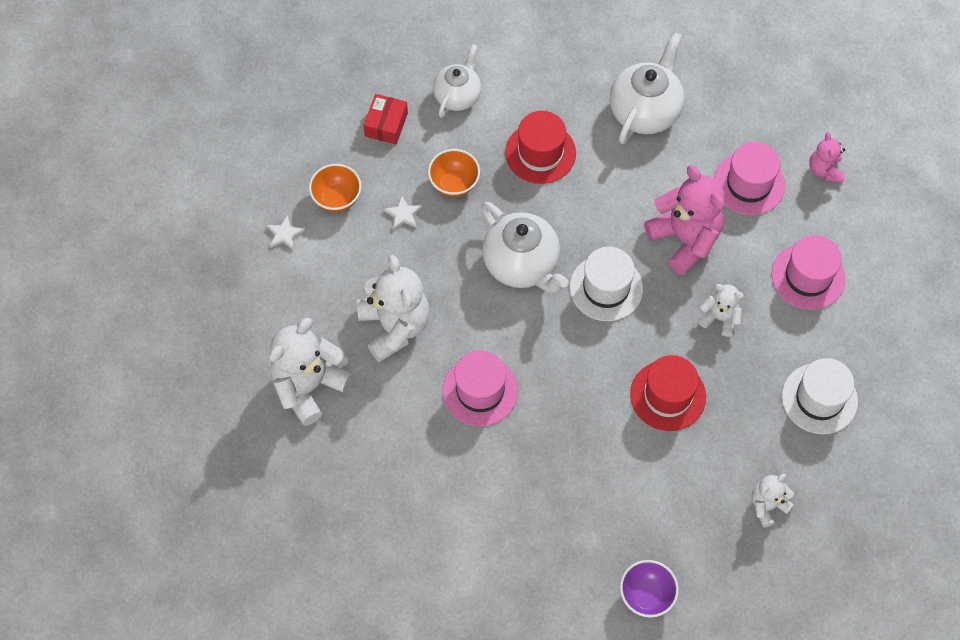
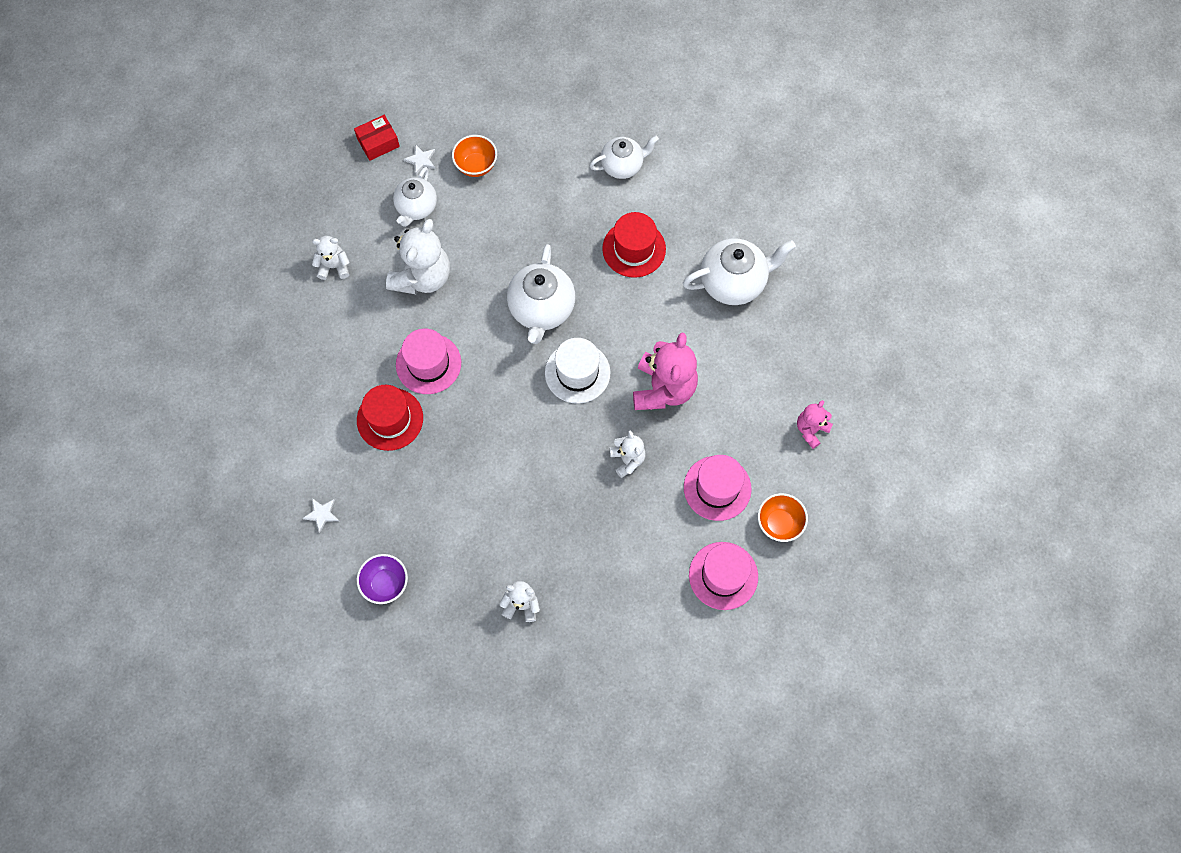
camera: 45 degrees right, 5 degrees up
(309, 386) = (334, 266): white teddy bear -> white teddy bear, size x0.53
(325, 276) = (416, 208): none -> white teapot
(386, 124) = (557, 145): red box -> red box (378, 142)
(403, 214) = (504, 211): white star -> white star (322, 514)
(454, 183) = (557, 220): orange bowl -> orange bowl (779, 523)
(668, 395) = (538, 476): red hat -> red hat (390, 419)
(749, 184) = (748, 392): pink hat -> pink hat (723, 575)
(819, 398) = (632, 572): white hat -> none

